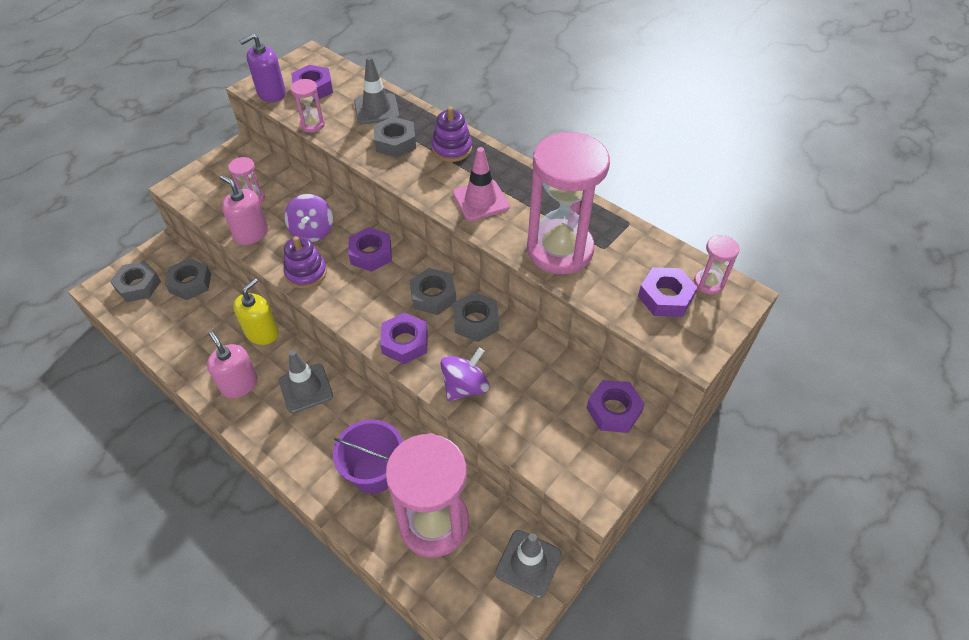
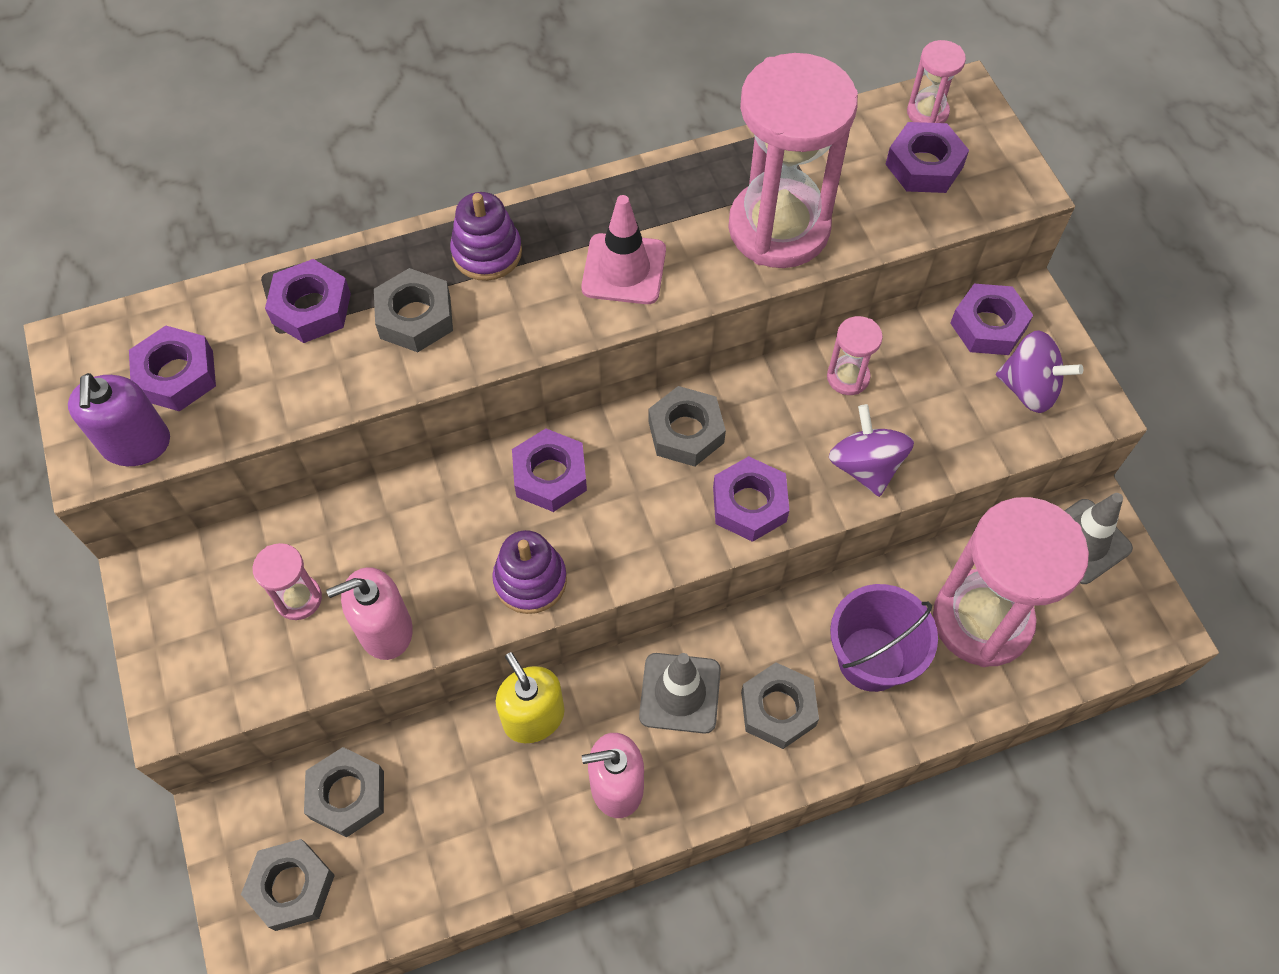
camera: 60 degrees left, 10 degrees up
(312, 124) = (277, 413): pink hourglass -> pink hourglass (848, 377)
(312, 231) = (444, 537): purple spinning top -> purple spinning top (1029, 389)
(376, 109) = (311, 308): grey traffic cone -> purple nut
(476, 321) = (764, 402): grey nut -> grey nut (778, 709)

